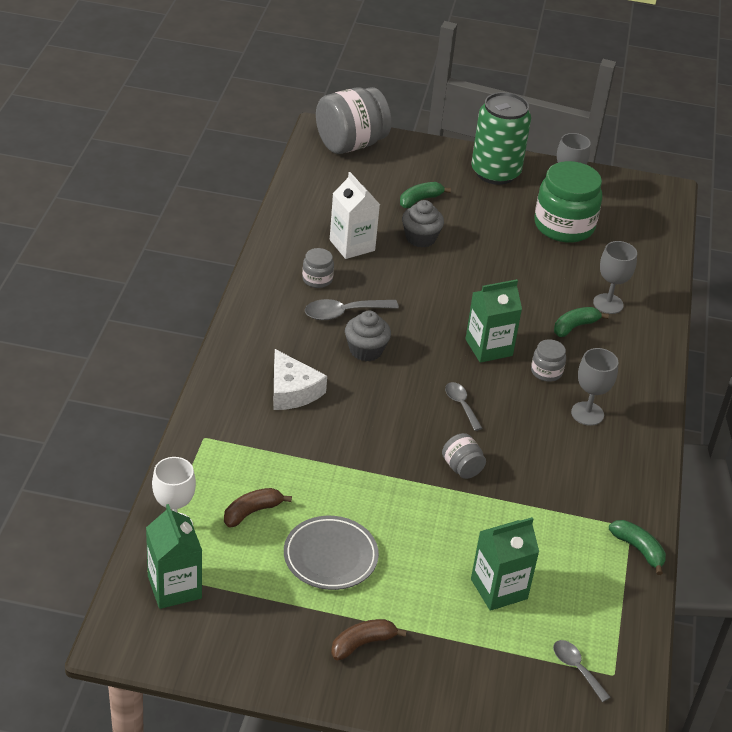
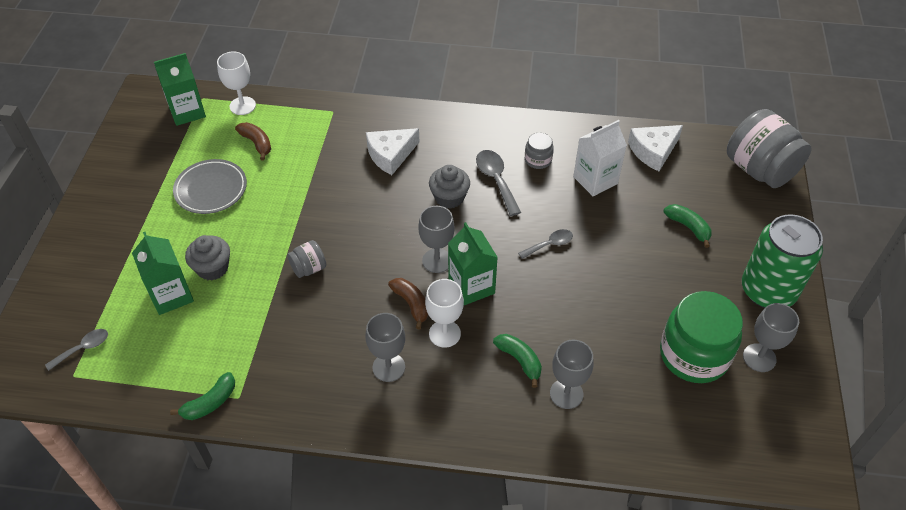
camera: 90 degrees right, 10 degrees up
(316, 201) = (653, 151): none -> white cheese
(362, 644) = (126, 212): brown banana -> brown banana (411, 304)
(420, 238) = (625, 230): grey cupcake -> grey cupcake (212, 268)
(454, 368) = (437, 261): none -> grey goblet
(461, 405) = (388, 266): grey spoon -> grey spoon (550, 244)
(546, 372) = (444, 333): grey jar -> white goblet

